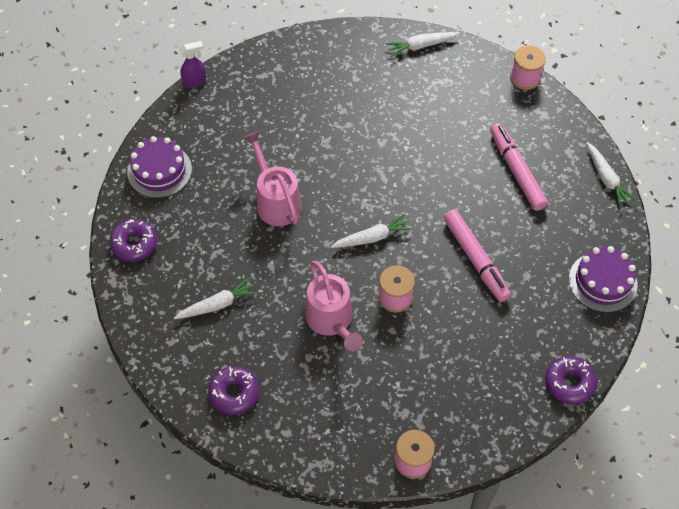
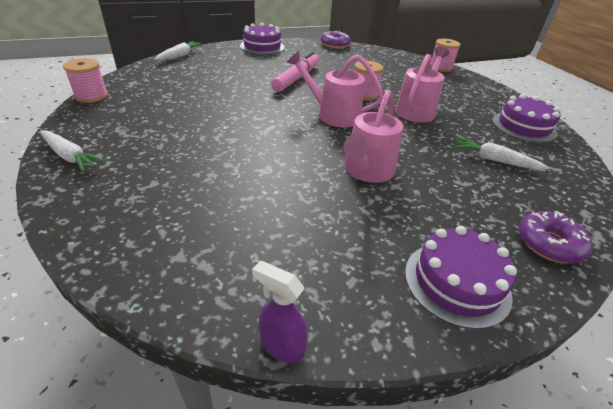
camera: 130 degrees left, 20 degrees down
(234, 393) = (523, 126): purple donut -> purple cake
(372, 237) = (333, 115): white carrot -> pink watering can
(517, 171) = (203, 80): pink marker -> none

